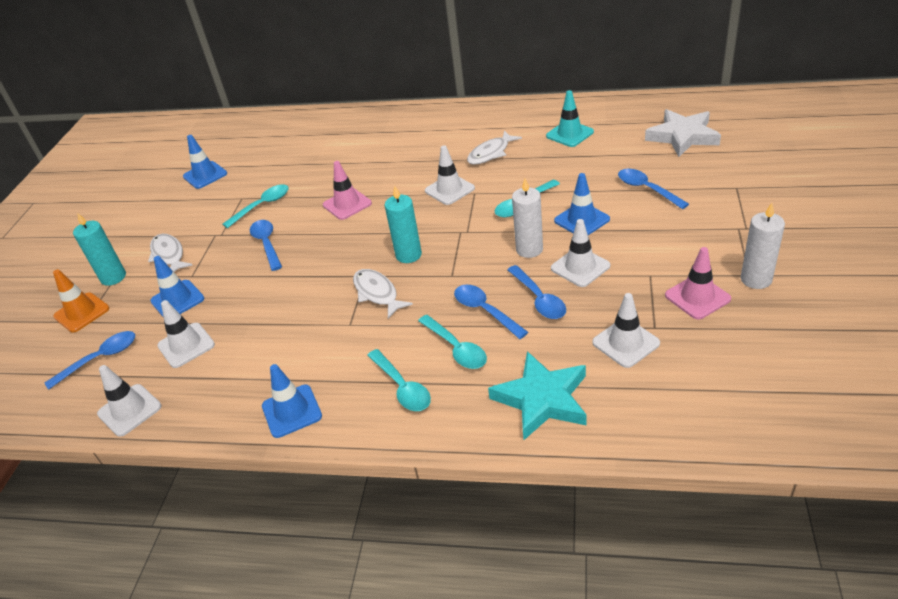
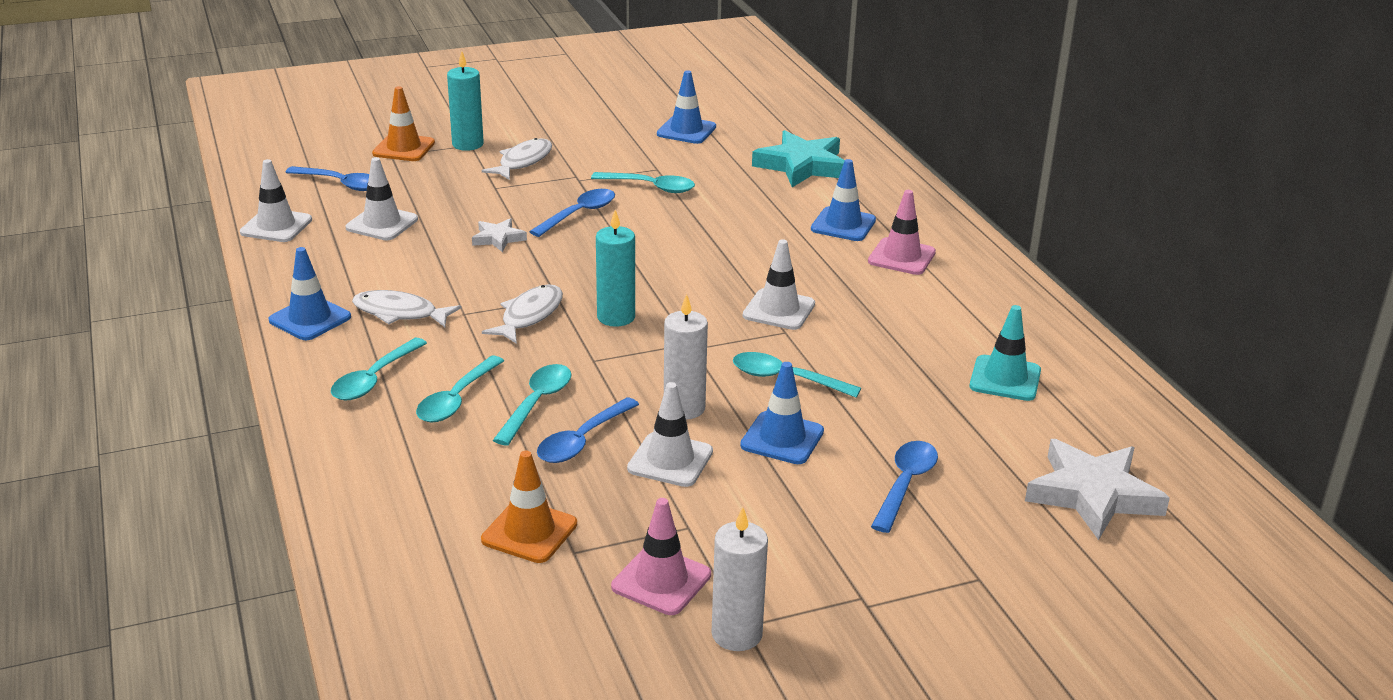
camera: 55 degrees right, 10 degrees down
(177, 300) = (451, 193): blue traffic cone -> blue traffic cone (843, 225)
(264, 288) = (498, 238): none -> white star
(347, 204) = (693, 243): pink traffic cone -> pink traffic cone (901, 257)
(485, 311) = (536, 403): blue spoon -> turquoise spoon
(491, 153) = (894, 321): white fish -> white fish (400, 313)
(542, 399) = (395, 485): turquoise star -> turquoise star (802, 166)
(625, 343) = (529, 532): white traffic cone -> orange traffic cone

